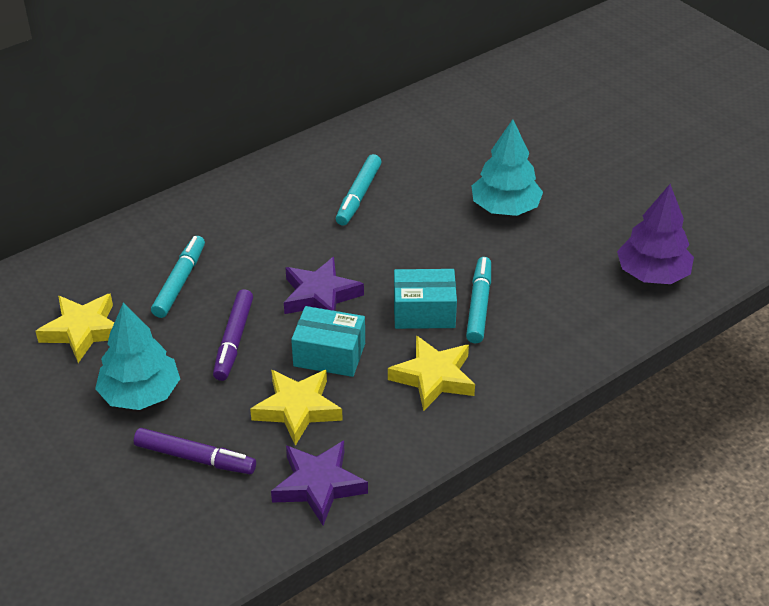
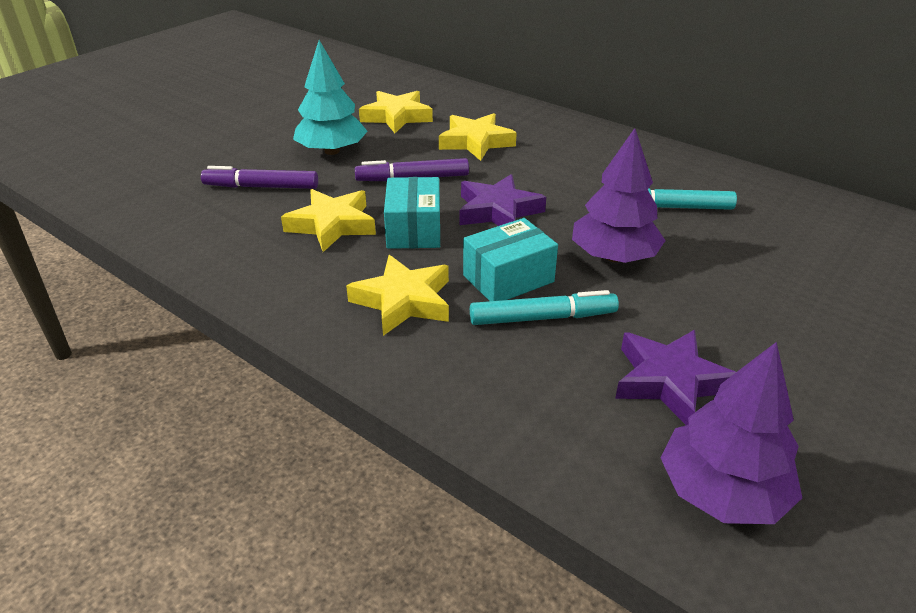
camera: 75 degrees right, 5 degrees down
(180, 282) = (476, 142): turquoise marker -> yellow star
(195, 458) = (261, 187): purple marker -> purple marker turned 90 degrees clockwise
(319, 485) = (232, 253): purple star -> purple star (670, 381)
(416, 248) = (614, 257): none -> purple tree
(424, 312) = (508, 278): turquoise box -> turquoise box turned 75 degrees clockwise
(505, 208) = (746, 314): turquoise tree -> none

